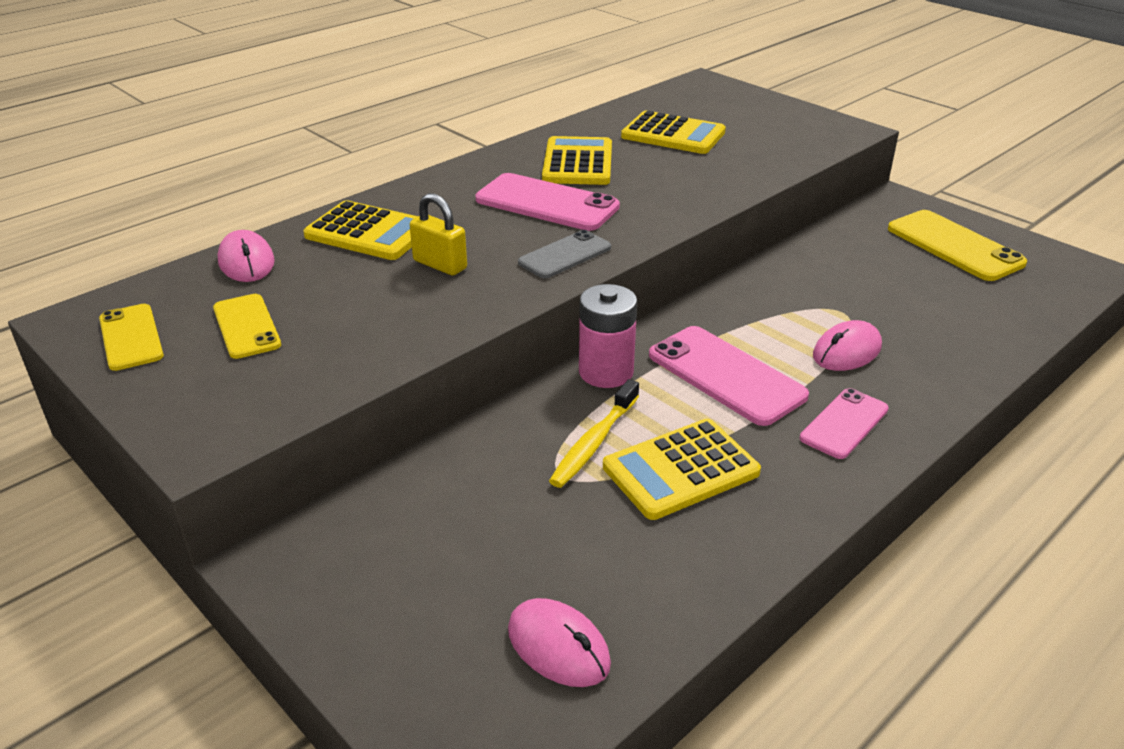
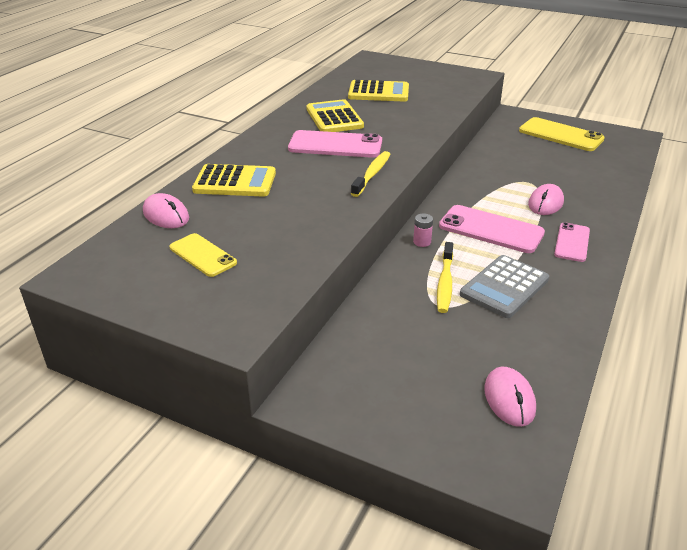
camera: 20 degrees left, 0 degrees up
(131, 337) = (126, 278): yellow phone -> none
(440, 265) = (299, 193): yellow padlock -> none
(558, 647) = (509, 399): pink mouse -> pink mouse turned 60 degrees clockwise
(565, 255) = (372, 174): grey phone -> yellow toothbrush
(606, 372) = (422, 242): pink battery -> pink battery, size x0.51
(680, 470) = (504, 287): yellow calculator -> grey calculator

